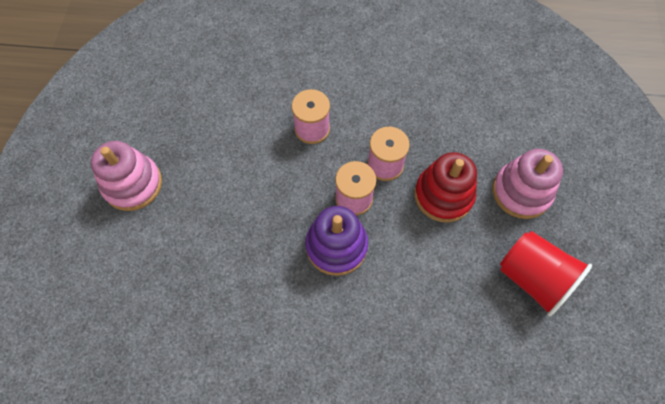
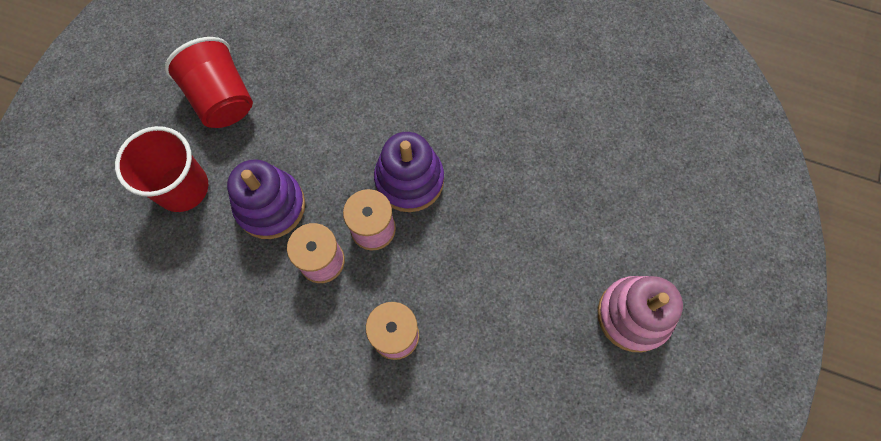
camera: 165 degrees left, 5 degrees up
(443, 195) = (270, 206): red stacking toy -> purple stacking toy
(521, 192) = (182, 188): pink stacking toy -> red cup

